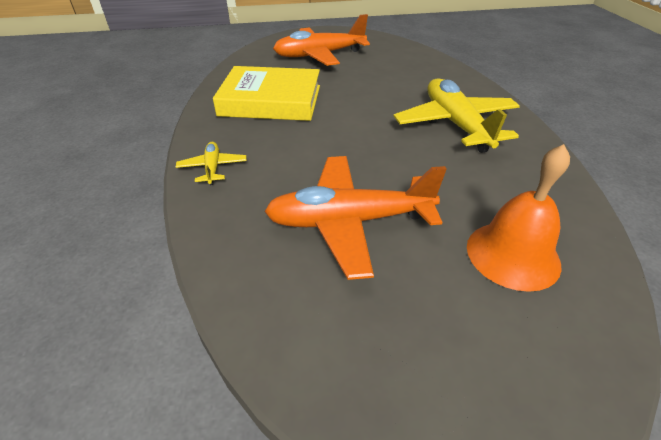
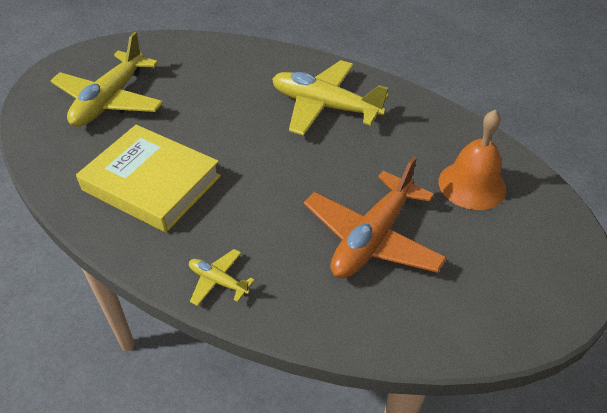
camera: 50 degrees left, 5 degrees up
(271, 100) = (152, 183): yellow book -> yellow book turned 75 degrees clockwise
(319, 55) = (110, 100): orange plane -> yellow plane

